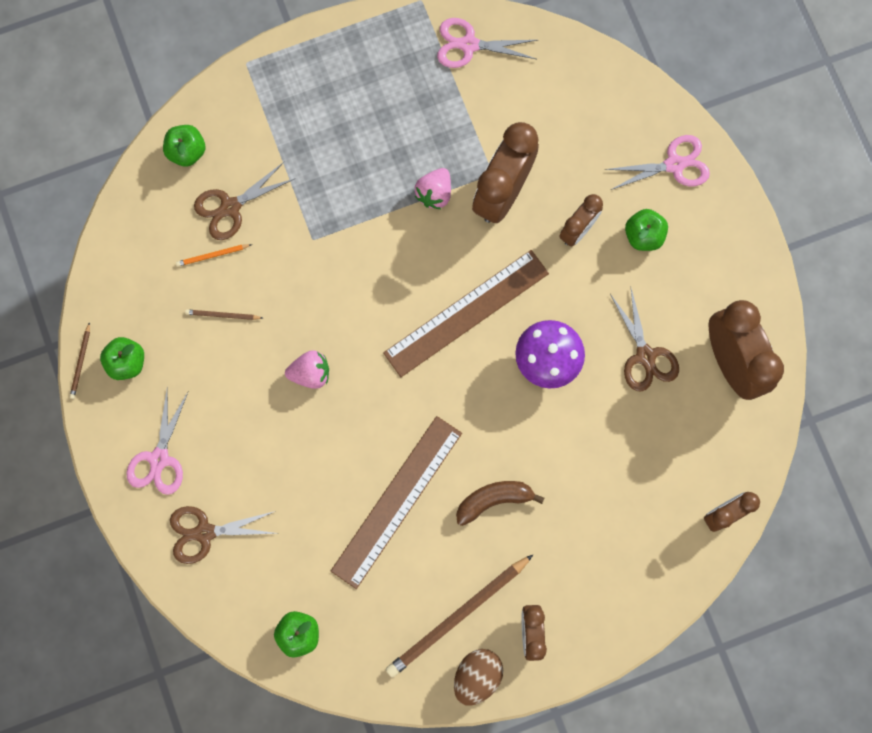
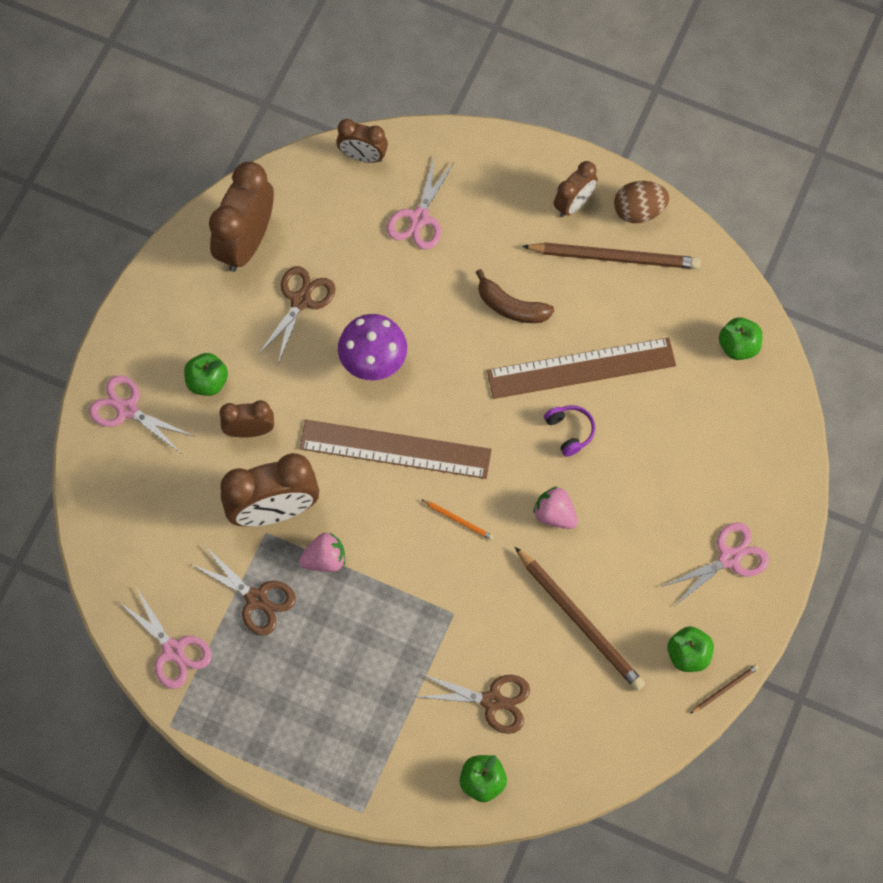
camera: 135 degrees left, 10 degrees down
(204, 532) = (743, 474): brown scissors -> brown scissors (256, 599)
(213, 255) = (543, 675): orange pencil -> orange pencil (458, 520)
(223, 315) = (579, 620): brown pencil -> brown pencil, size x2.27
(358, 444) = (569, 431): none -> purple headphones
(630, 504) = (419, 218): none -> pink scissors

